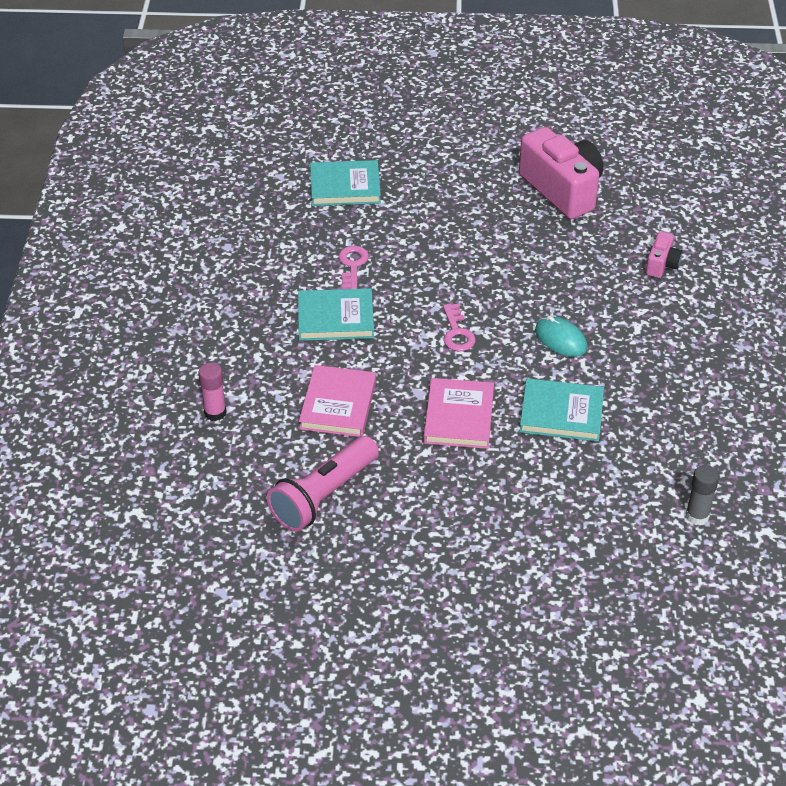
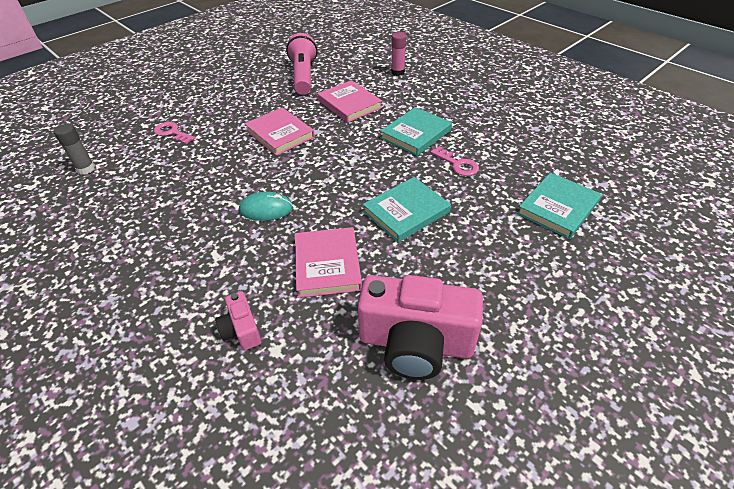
camera: 135 degrees right, 0 degrees up
(457, 333) = (338, 170): pink key -> pink key (172, 133)
(561, 413) = (220, 169): turquoise book -> turquoise book (406, 212)
(562, 264) = (327, 264): none -> pink book

